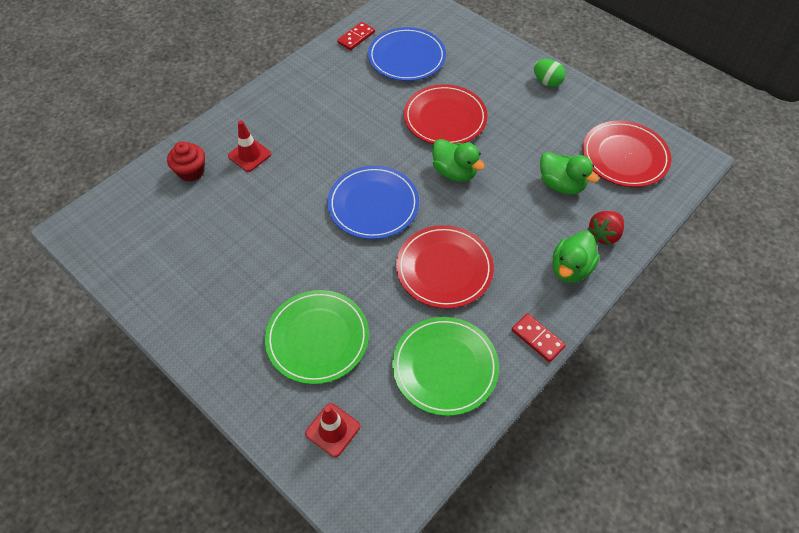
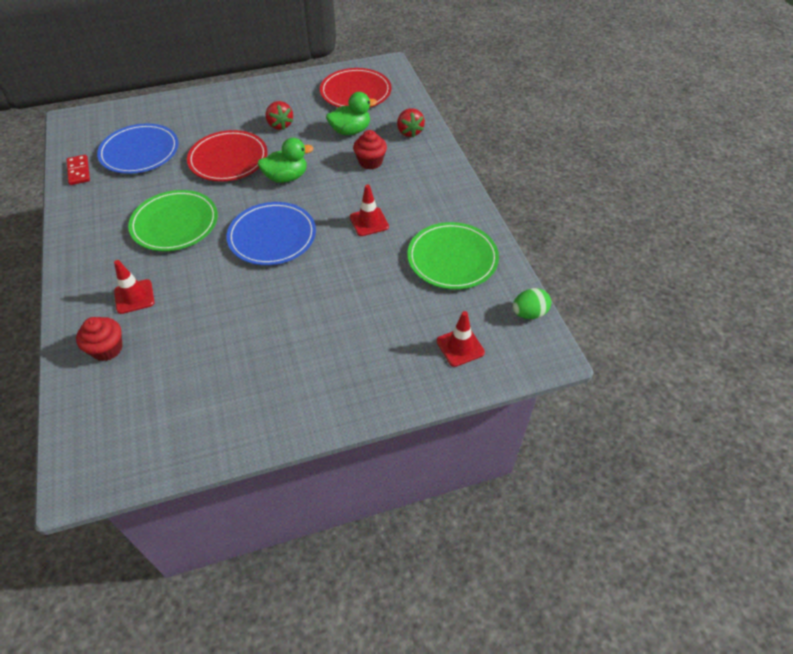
camera: 60 degrees left, 5 degrees down
(317, 338) = (371, 324): green plate -> green plate (175, 223)
(444, 268) = (369, 222): red plate -> red traffic cone
(521, 126) = (280, 125): none -> red strawberry
(529, 225) = (370, 162): none -> red cupcake
(537, 338) = (464, 201): red domino -> none
(547, 82) = (252, 94): green egg -> green egg (529, 313)
(570, 269) = (423, 160): green duck -> none

